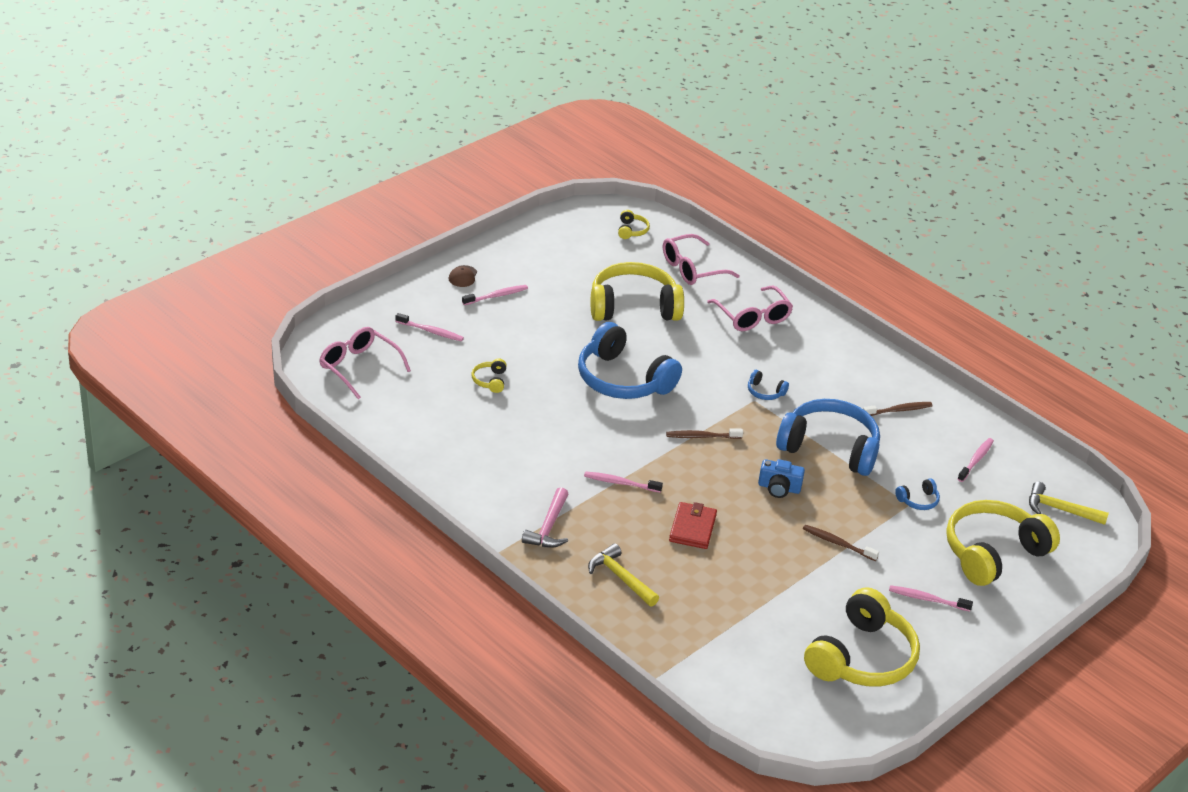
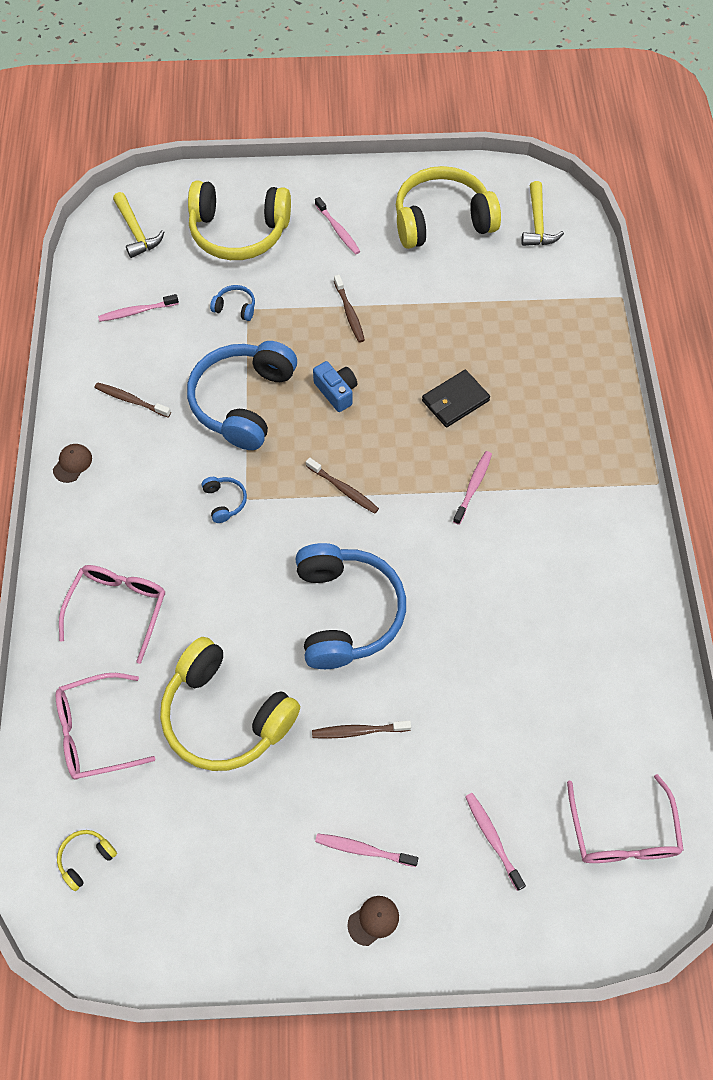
camera: 135 degrees left, 25 degrees up
(490, 381) = (487, 707): yellow headphones -> none
(548, 527) = (583, 481): pink hammer -> none
(553, 335) = (358, 731): none -> brown toothbrush
(620, 483) = (473, 486): pink toothbrush -> pink toothbrush turned 120 degrees counterclockwise
(621, 578) = (564, 393): yellow hammer -> yellow hammer (537, 223)
(692, 269) = (95, 732): pink glasses -> pink glasses turned 150 degrees clockwise
(692, 528) = (455, 401): red wallet -> black wallet
(829, 448) = (243, 402): blue headphones -> blue headphones turned 45 degrees clockwise
(880, 362) = (72, 463): none -> brown cap

